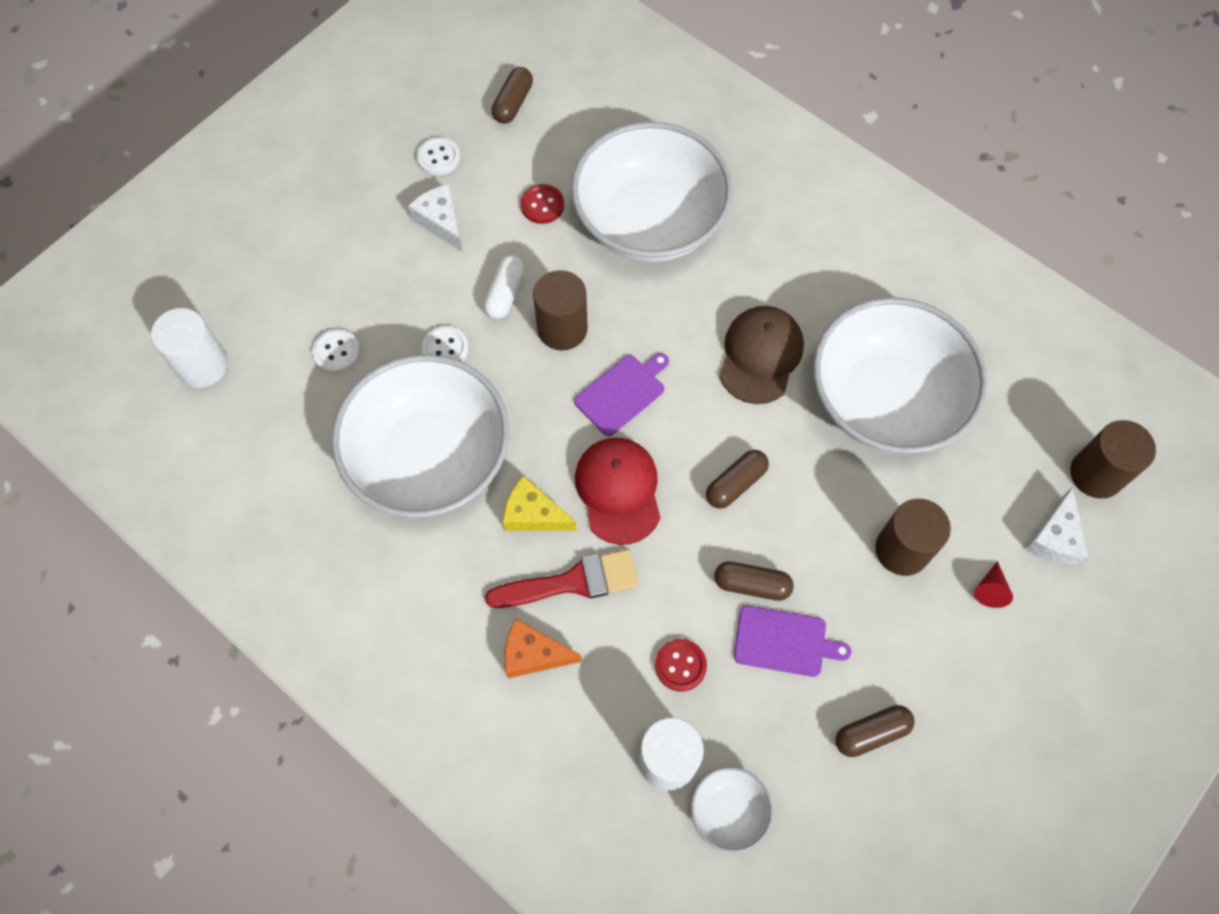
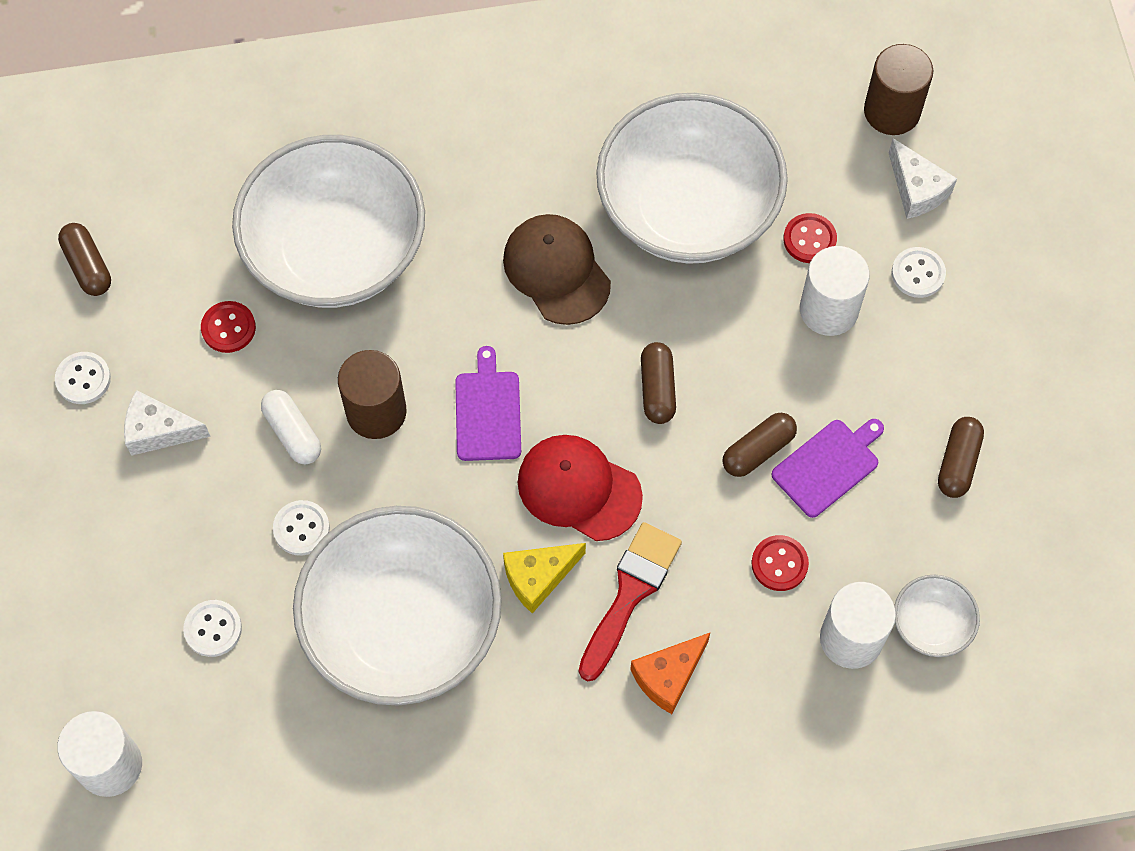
camera: 50 degrees left, 0 degrees up
(902, 550) = (828, 309): brown cylinder -> white cylinder
(942, 496) = (809, 239): none -> red button
(990, 589) = (918, 273): red cone -> white button

